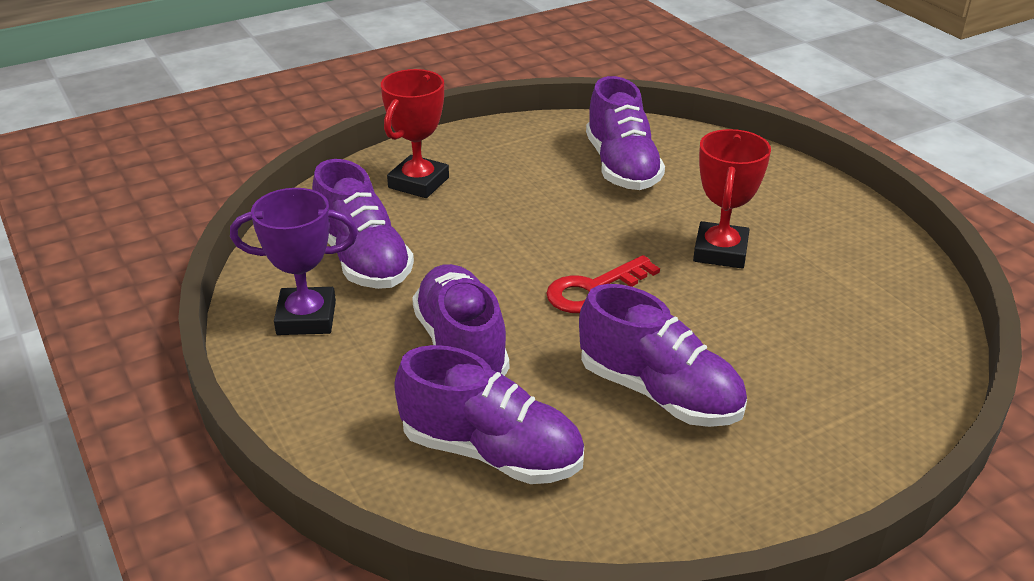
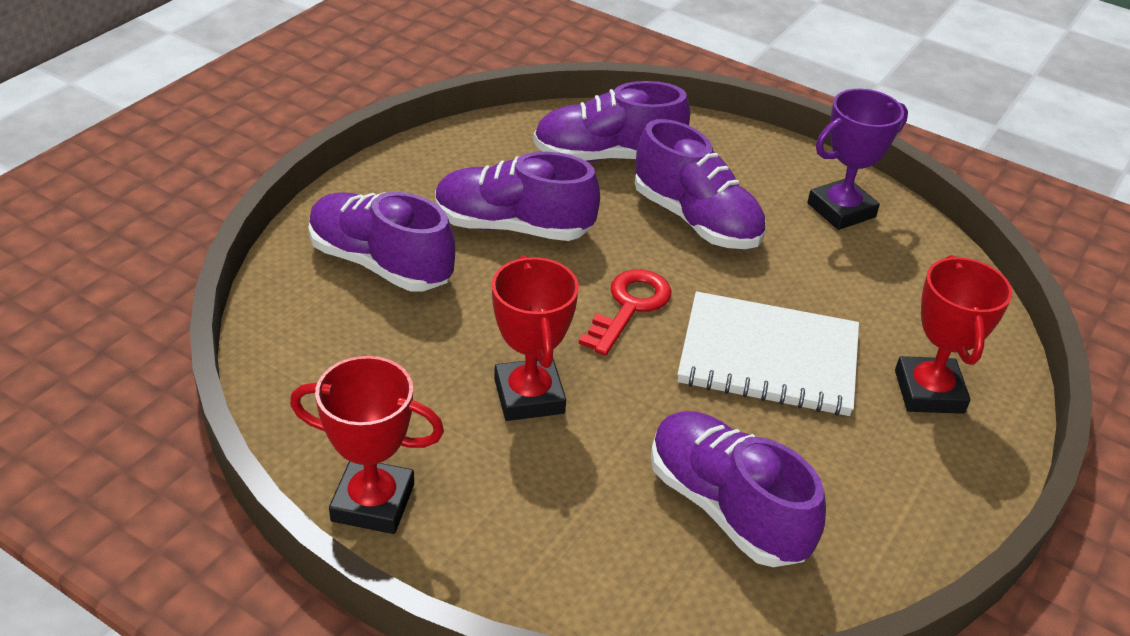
camera: 150 degrees right, 5 degrees up
(363, 259) = (865, 276): purple shoe -> purple shoe (380, 264)
(512, 228) = (768, 357): none -> white notebook
(861, 222) = (373, 503): none -> red trophy

